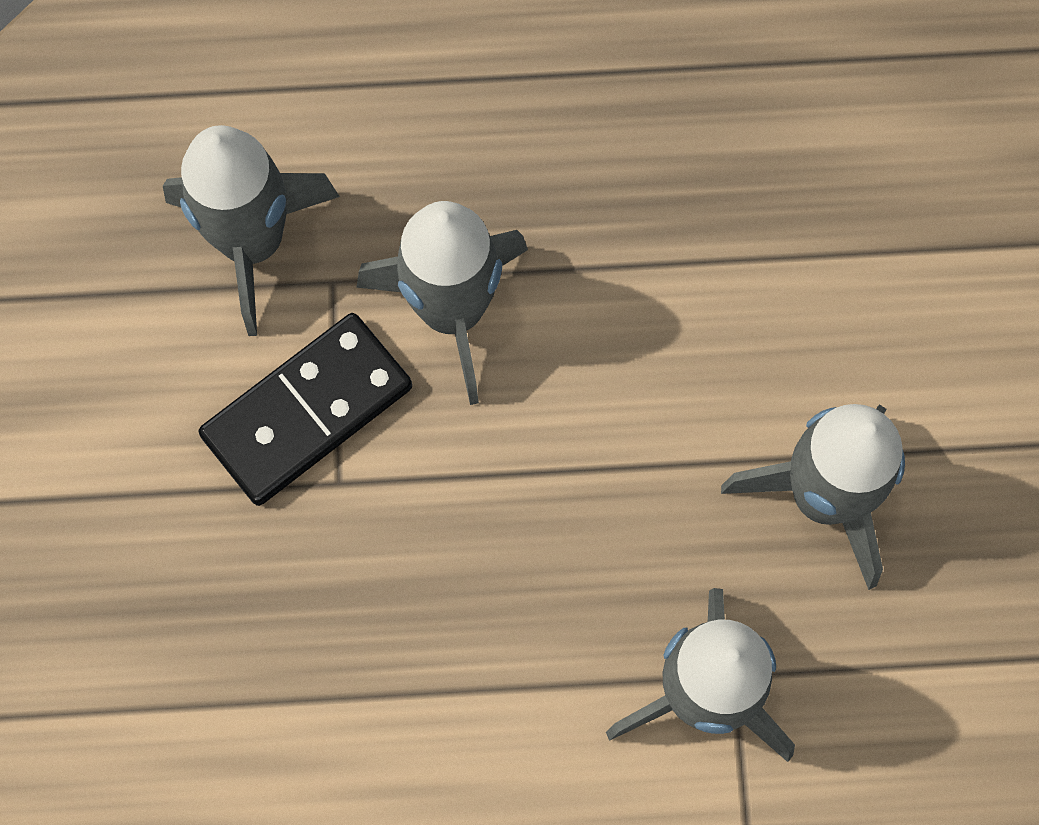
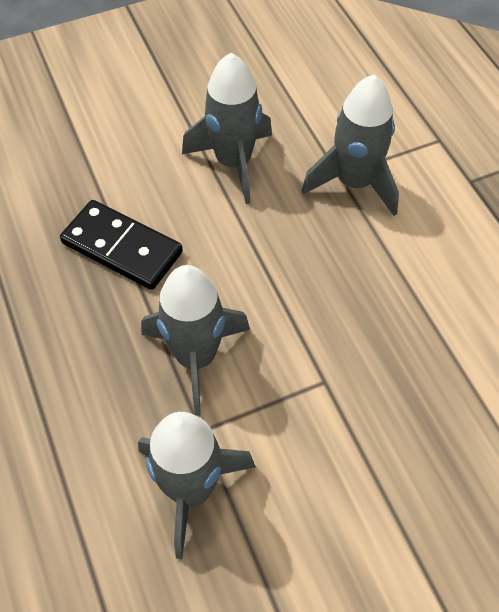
camera: 110 degrees left, 15 degrees down
(307, 411) = (289, 414): black domino -> black domino (122, 248)

